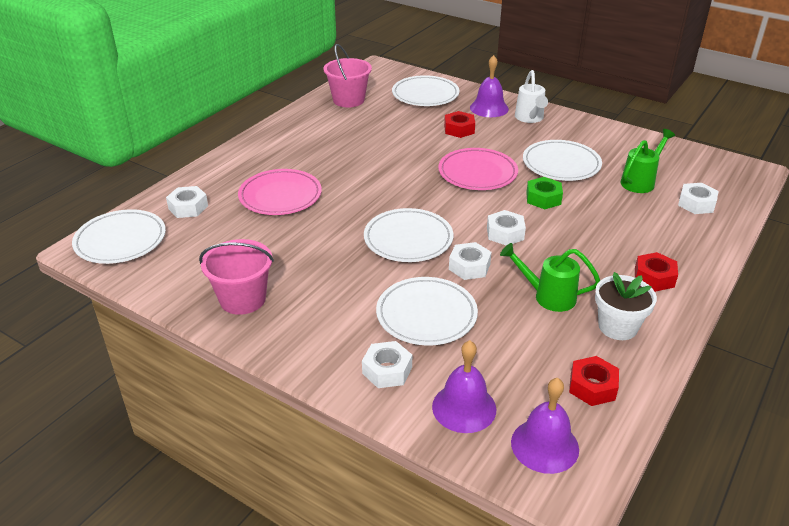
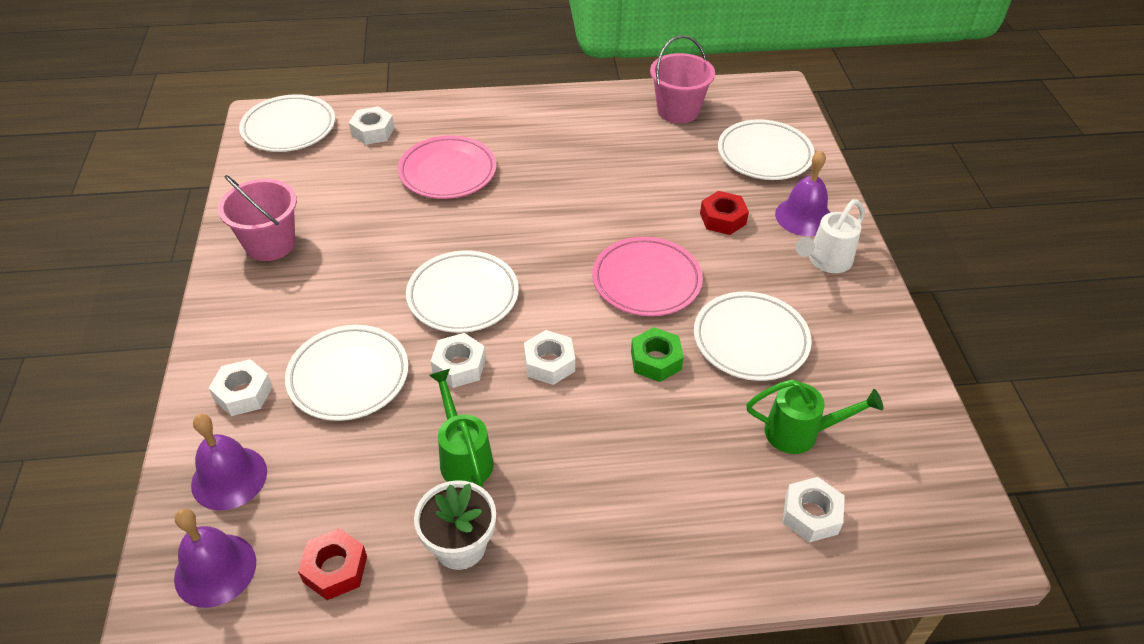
camera: 50 degrees right, 10 degrees up
(654, 277) = (591, 539): red nut -> none

